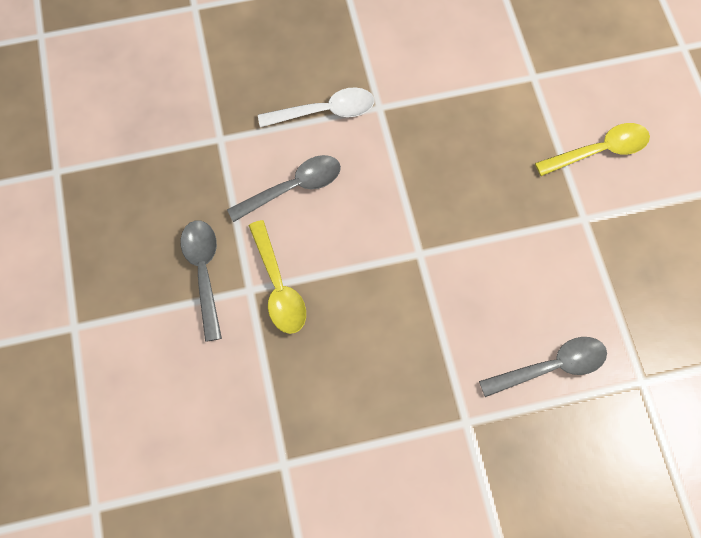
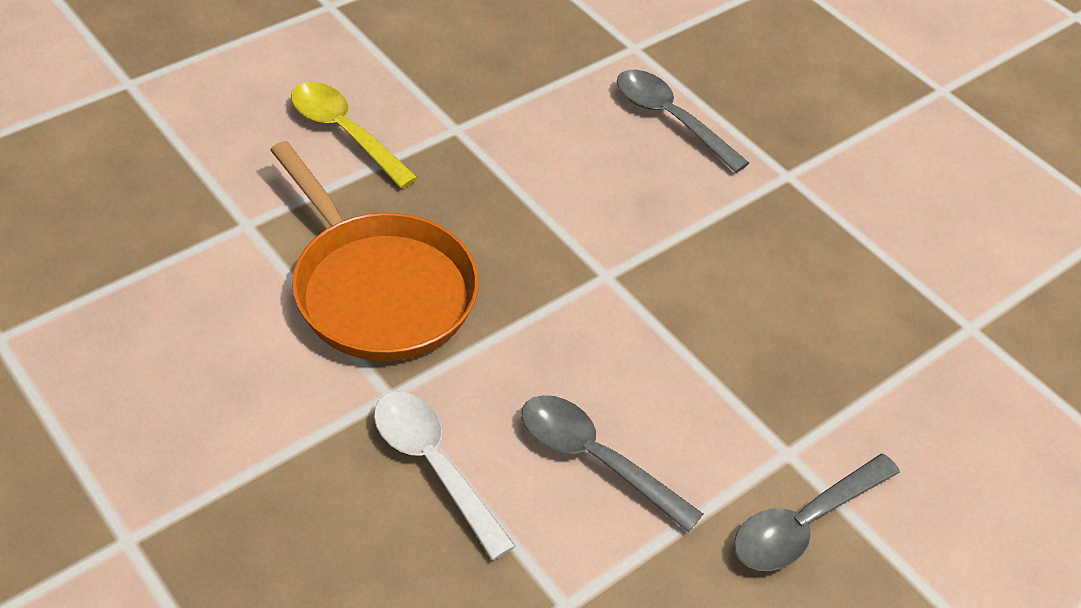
camera: 120 degrees left, 20 degrees down
(278, 286) = (759, 418): yellow spoon -> none
(456, 126) = (378, 289): none -> orange pan

